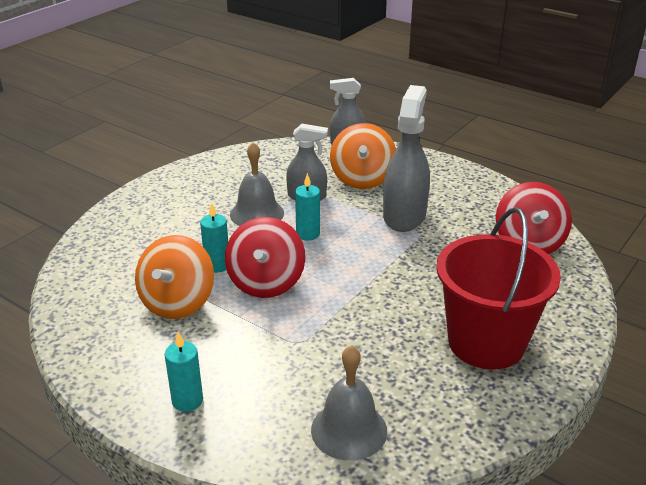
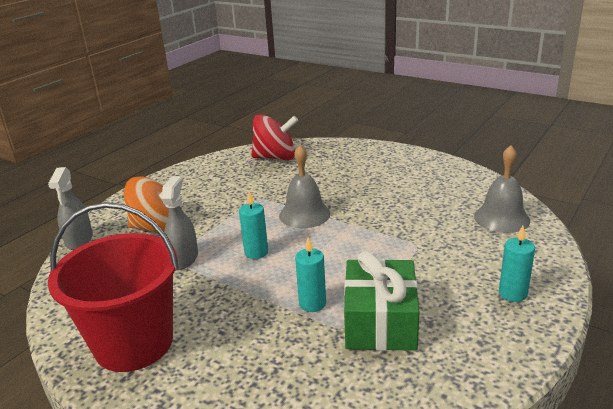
camera: 90 degrees left, 5 degrees down
(178, 302) = (380, 322): orange spinning top -> green gift
(257, 213) = (213, 288): grey bell -> grey bell (304, 214)
(266, 282) = (338, 269): red spinning top -> none
(404, 216) = (230, 205): grey spray bottle -> none
(486, 342) = (393, 173): red bucket -> red bucket (134, 343)

